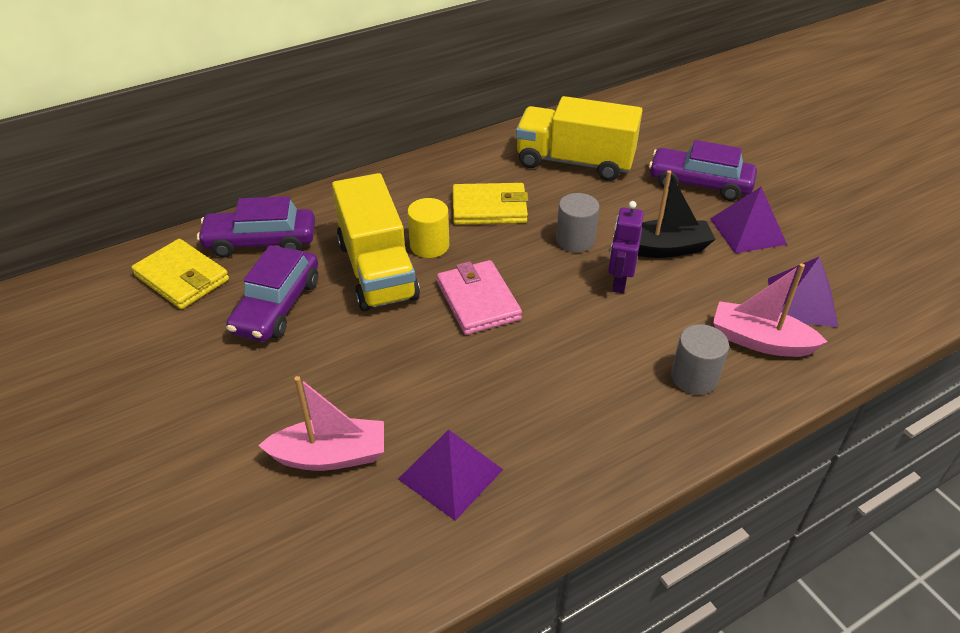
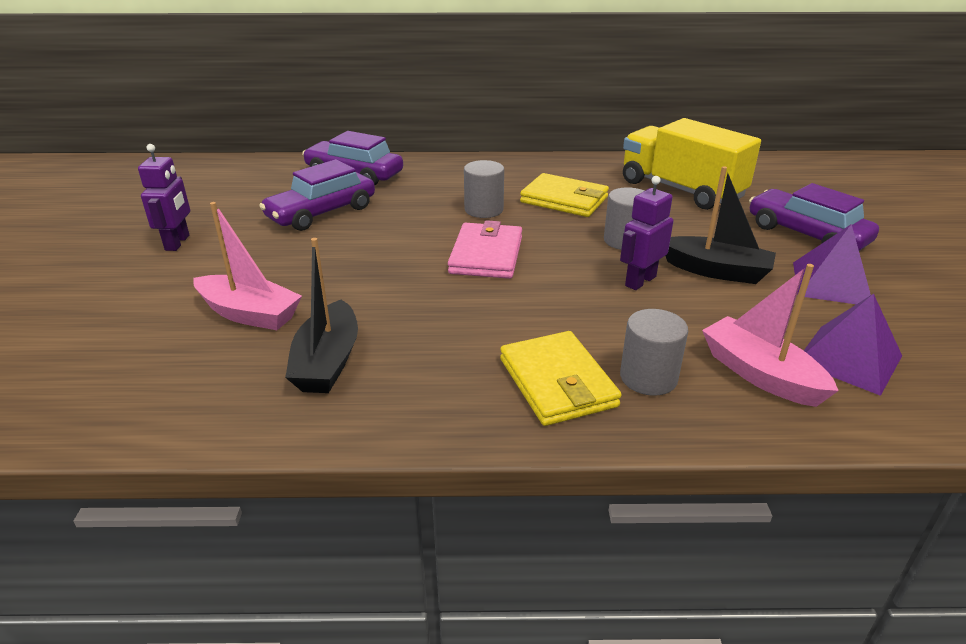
camera: 30 degrees right, 10 degrees down
(163, 403) = (178, 243): none -> purple robot
(182, 278) = (276, 179): yellow wallet -> yellow wallet (557, 382)
(377, 270) = (423, 213): yellow truck -> none
(429, 246) = (484, 210): yellow cylinder -> grey cylinder
(450, 474) = (327, 362): purple pyramid -> black boat

